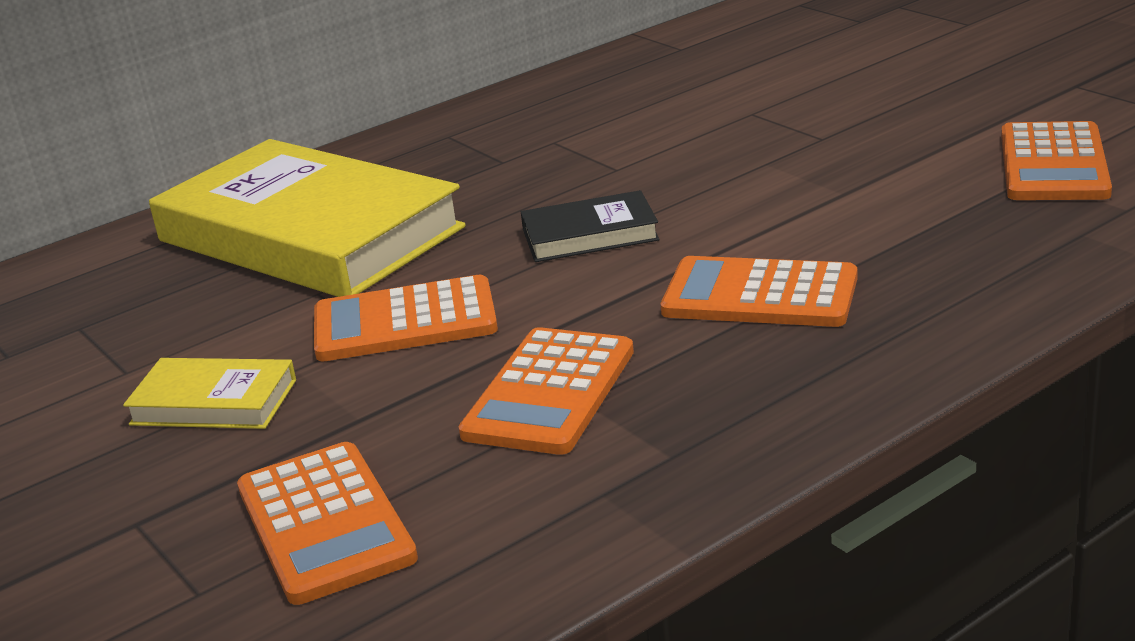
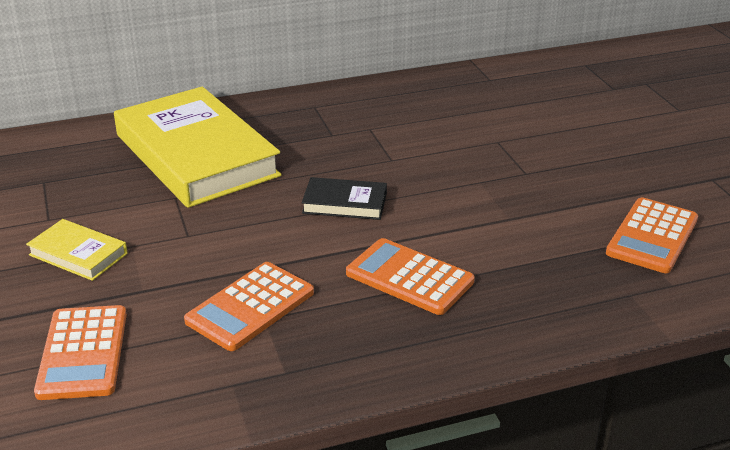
camera: 15 degrees right, 5 degrees up
(405, 321) = (207, 232): orange calculator -> none

